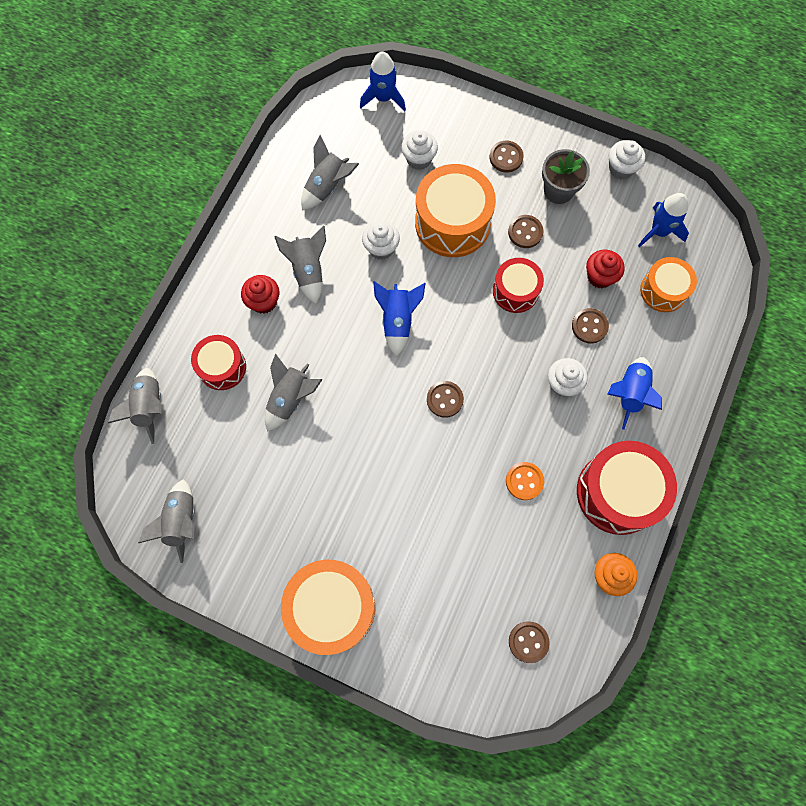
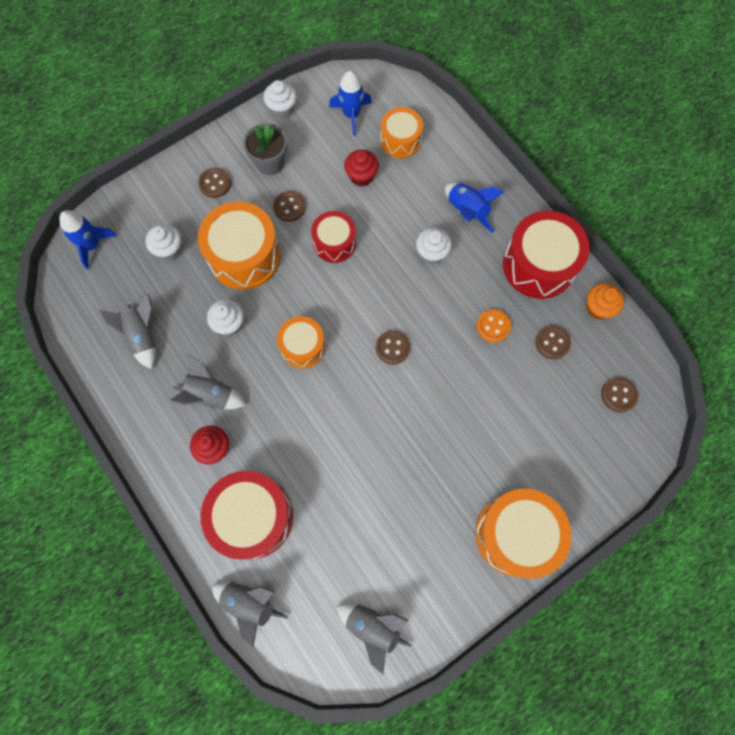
camera: 60 degrees left, 0 degrees up
(222, 367) = (252, 517): red drum -> red drum, size x1.67
(290, 399) = (317, 472): grey rocket -> none
(398, 321) = (303, 346): blue rocket -> orange drum
(589, 326) = (397, 207): brown button -> brown button (552, 343)

